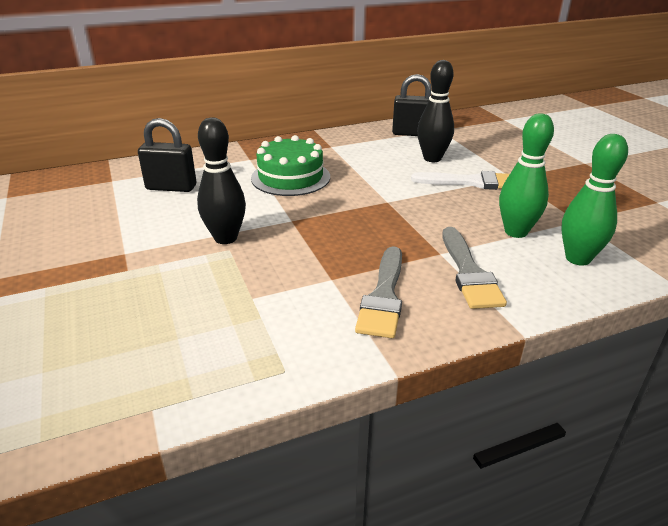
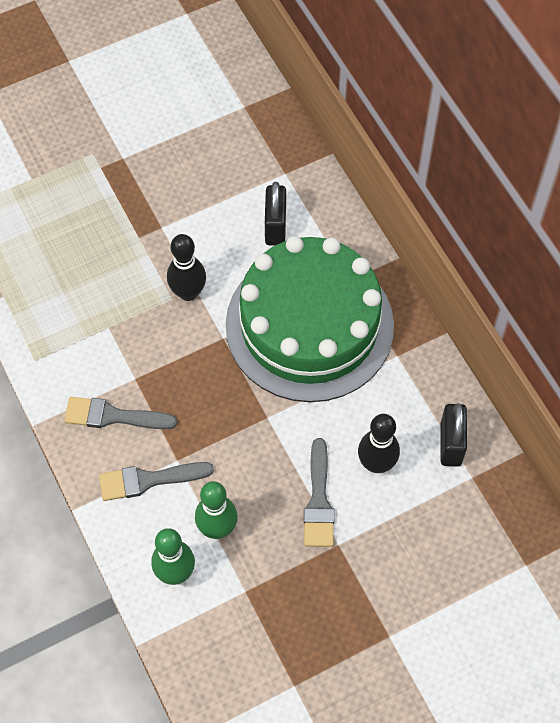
camera: 85 degrees right, 30 degrees up
(290, 177) = (309, 325): green cake -> green cake, size x2.06
(472, 182) = (319, 500): white brush -> grey brush

